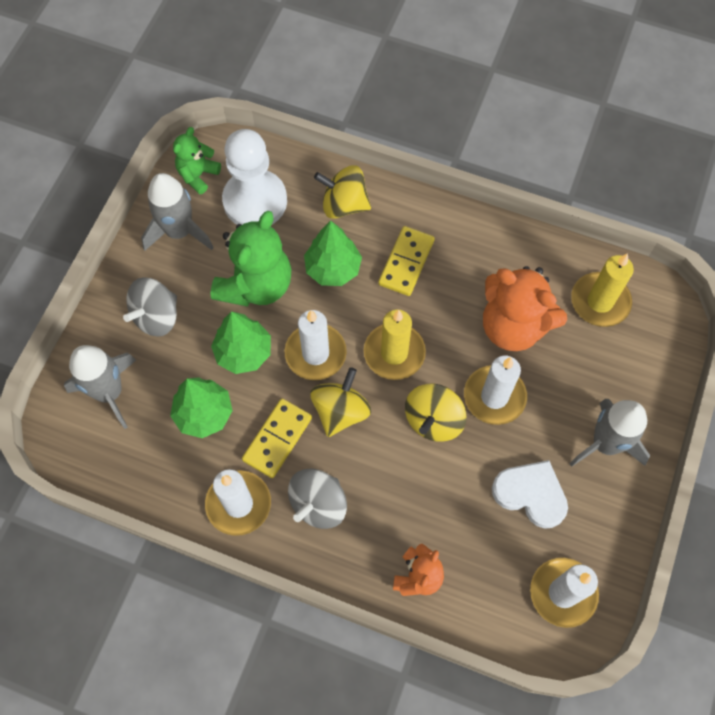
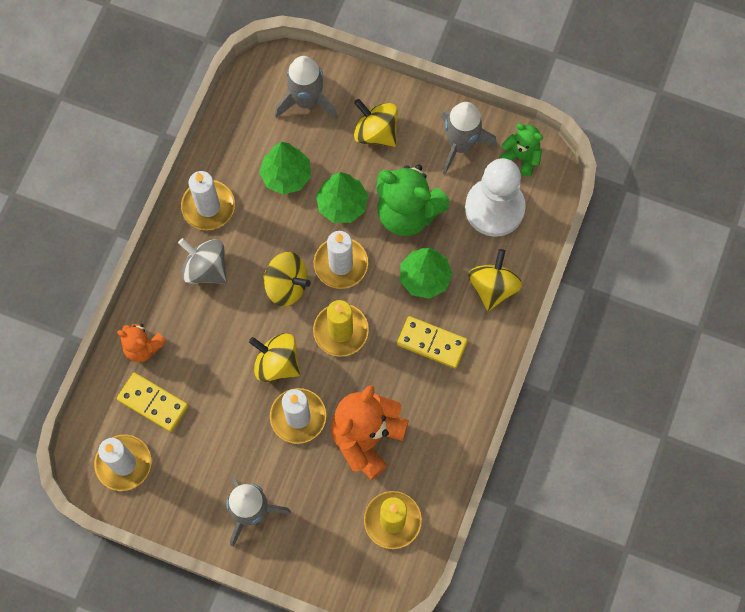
camera: 90 degrees right, 5 degrees up
(156, 317) = (376, 132): grey spinning top -> yellow spinning top
(277, 439) = (263, 234): yellow domino -> yellow domino (153, 402)
(531, 494) = (208, 443): white heart -> none

